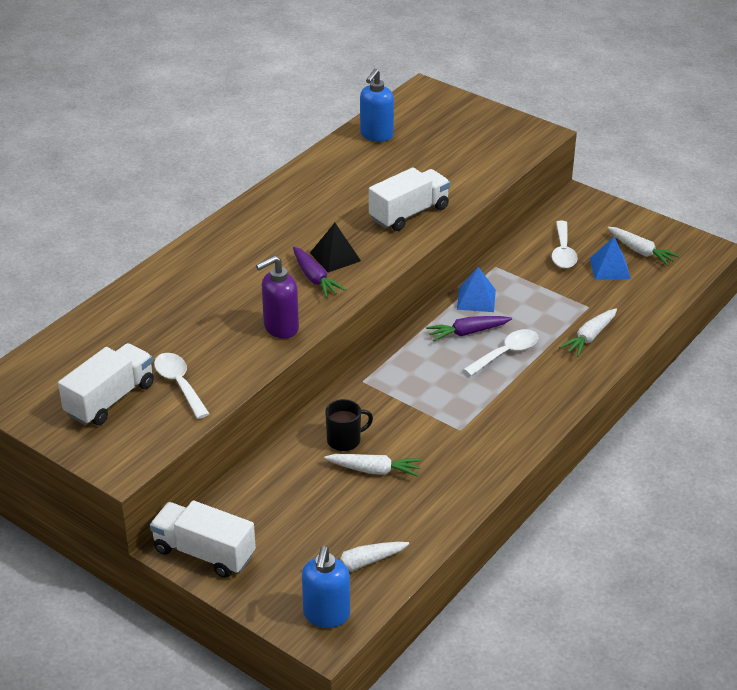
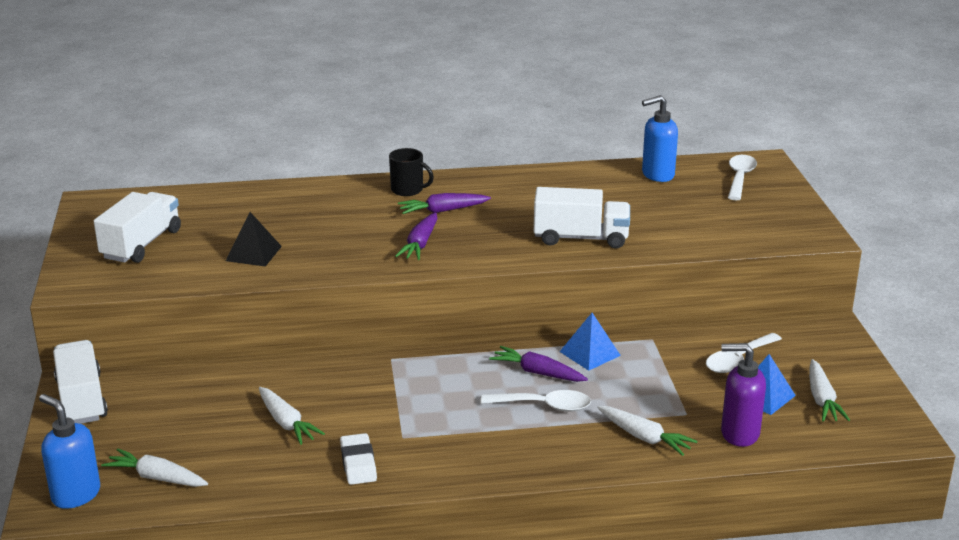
camera: 45 degrees right, 10 degrees down
(110, 399) = (141, 244): white truck -> white truck turned 60 degrees counterclockwise
(179, 384) = (199, 259): white spoon -> white spoon (740, 178)
(280, 328) = (332, 262): purple soap dispenser -> purple soap dispenser (739, 434)
(284, 242) = (443, 211): none -> purple carrot
(326, 615) = (75, 495): blue soap dispenser -> blue soap dispenser turned 75 degrees clockwise
(335, 257) = (463, 238): black pyramid -> black pyramid (253, 253)
(345, 440) = (303, 389): black mug -> black mug (408, 190)
(464, 465) = (358, 463): none -> white eraser
(590, 337) = (644, 437): white carrot -> white carrot turned 135 degrees counterclockwise

